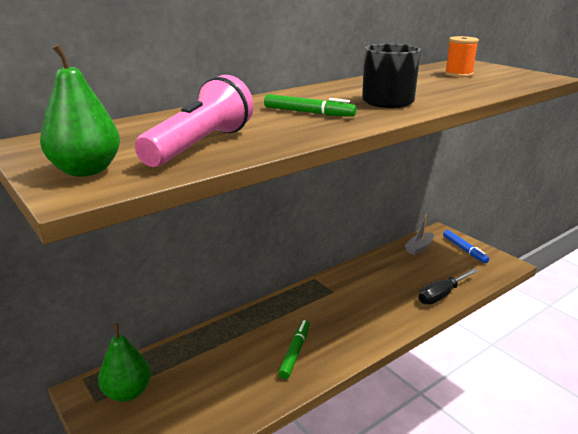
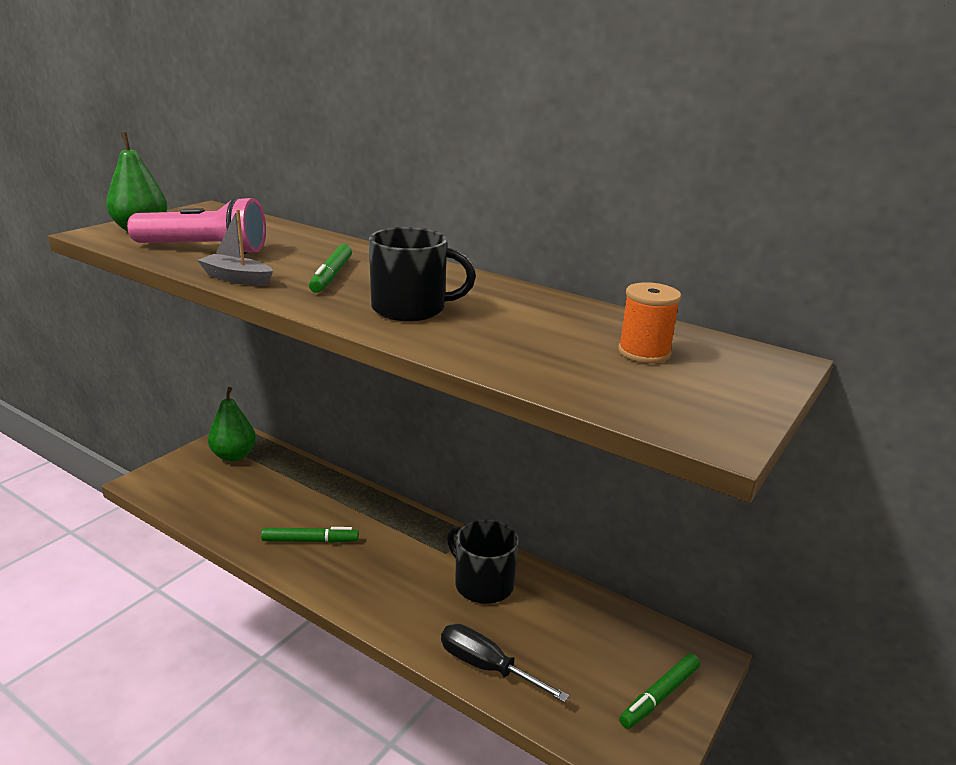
camera: 70 degrees right, 0 degrees up
(369, 283) = (482, 584): none -> black mug
(419, 248) = (625, 632): grey boat -> grey boat (237, 279)
(464, 250) = (659, 696): blue marker -> green marker

